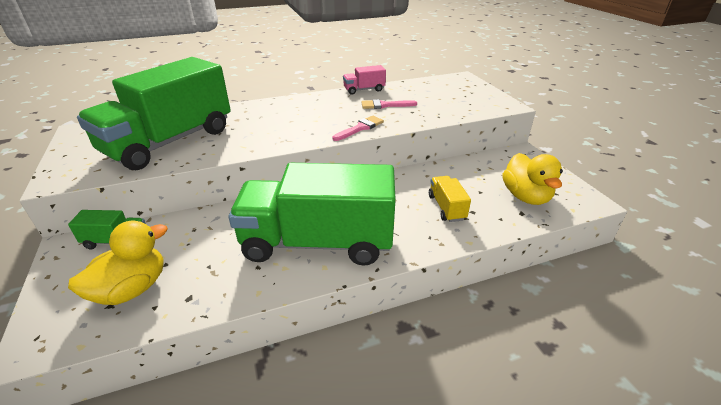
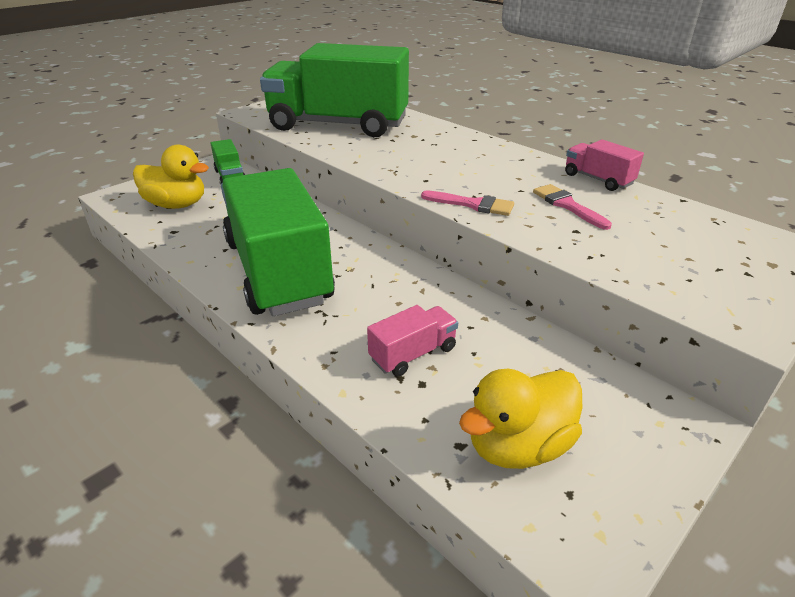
camera: 65 degrees right, 0 degrees up
(446, 207) = (413, 354): yellow truck -> pink truck

